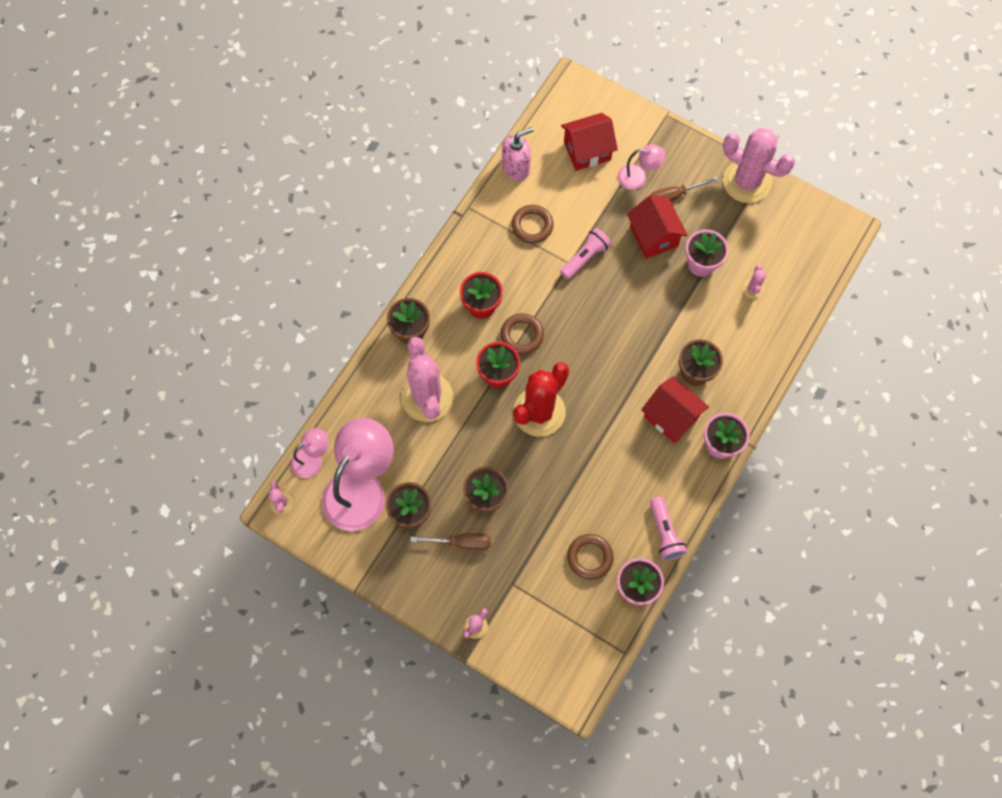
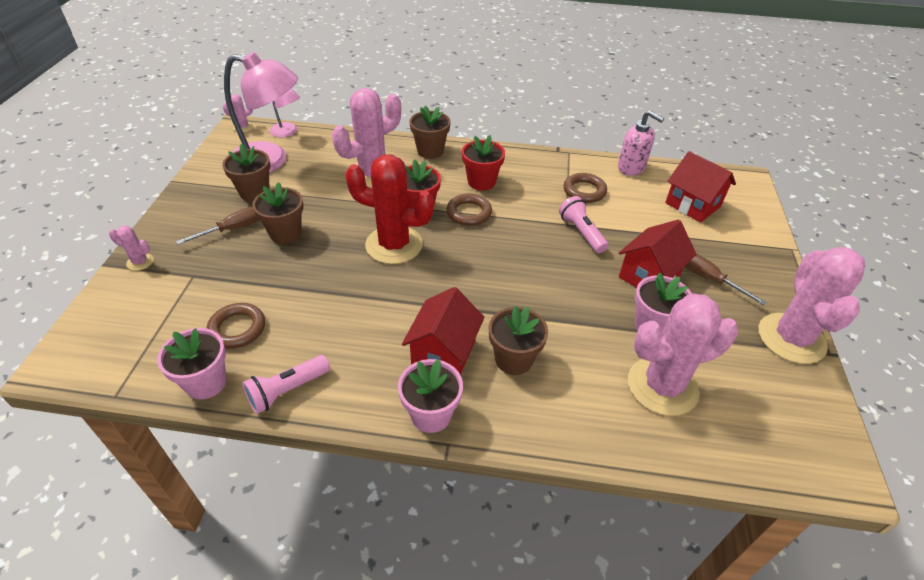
camera: 65 degrees right, 25 degrees down
(461, 542) = (232, 229): brown screwdriver -> brown screwdriver turned 105 degrees counterclockwise
(585, 257) = (581, 233): pink flashlight -> pink flashlight turned 135 degrees counterclockwise
(638, 177) = (702, 246): pink lamp -> none
(752, 289) = (662, 386): pink cactus -> pink cactus, size x2.35

